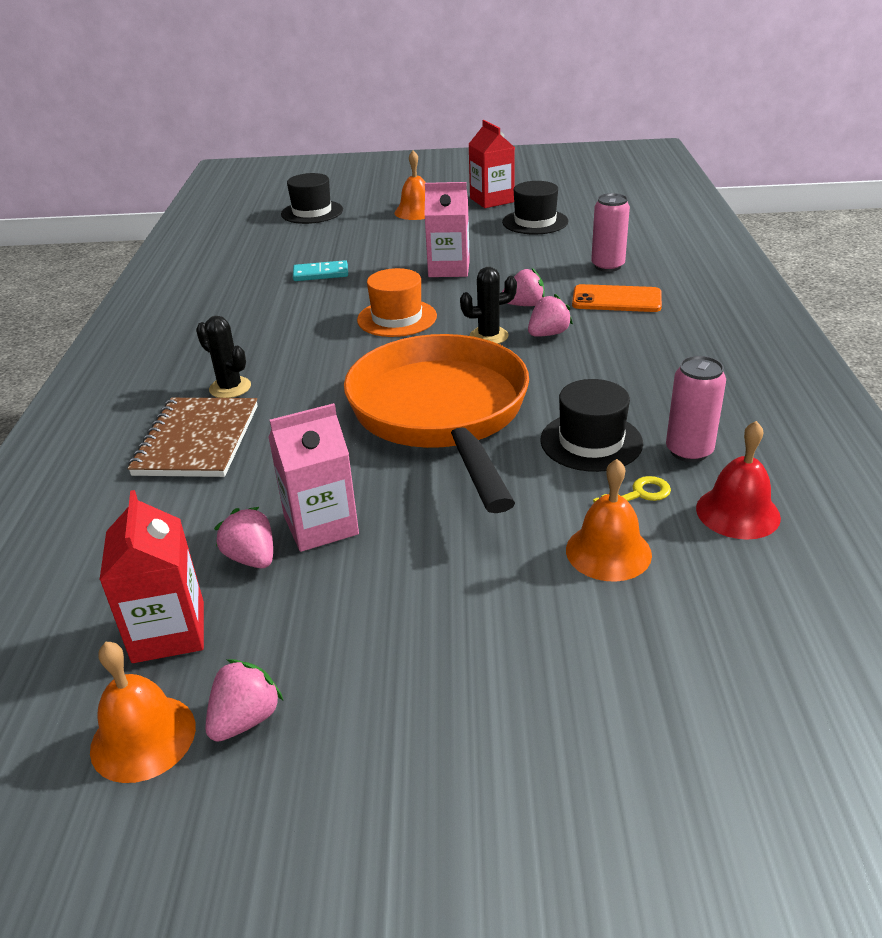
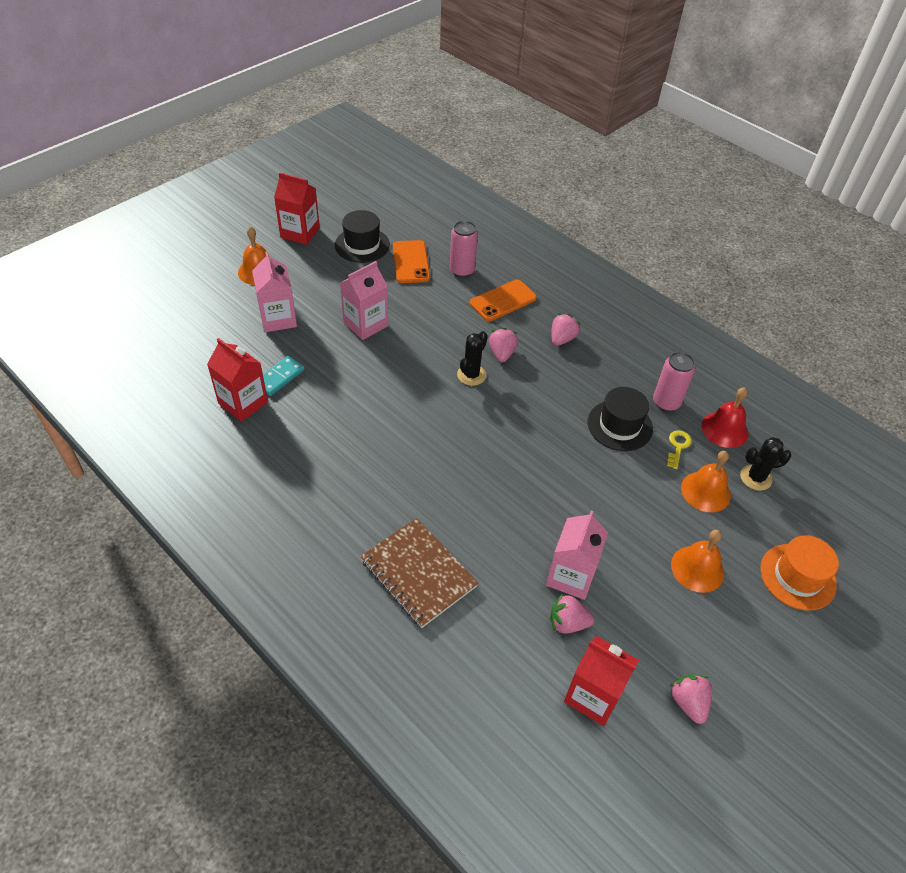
camera: 50 degrees left, 15 degrees up
(143, 737) = (663, 751): orange bell -> orange bell (697, 568)
(230, 388) = (374, 520): black cactus -> black cactus (755, 478)
(268, 277) = (243, 403): none -> red carton
(312, 212) = (169, 311): black hat -> none
(382, 241) = (278, 319): none -> pink carton
(397, 318) = (395, 391): orange hat -> orange hat (797, 576)
(442, 415) = (527, 456): orange pan -> none
(524, 305) = (457, 335): pink strawberry -> pink strawberry (562, 339)
(563, 245) = (411, 262): none -> orange phone

